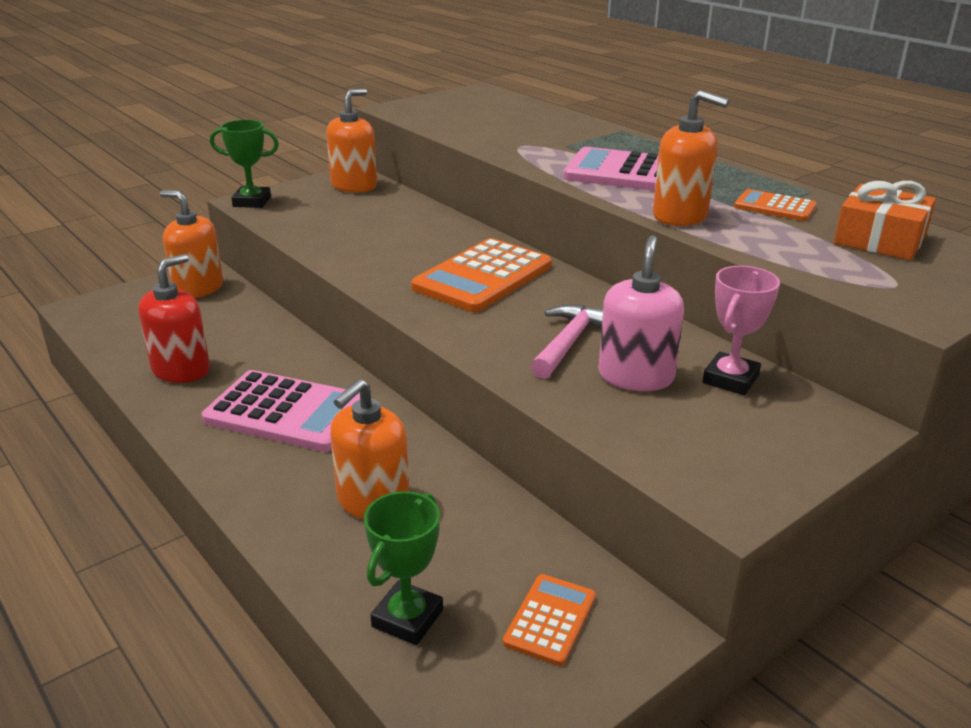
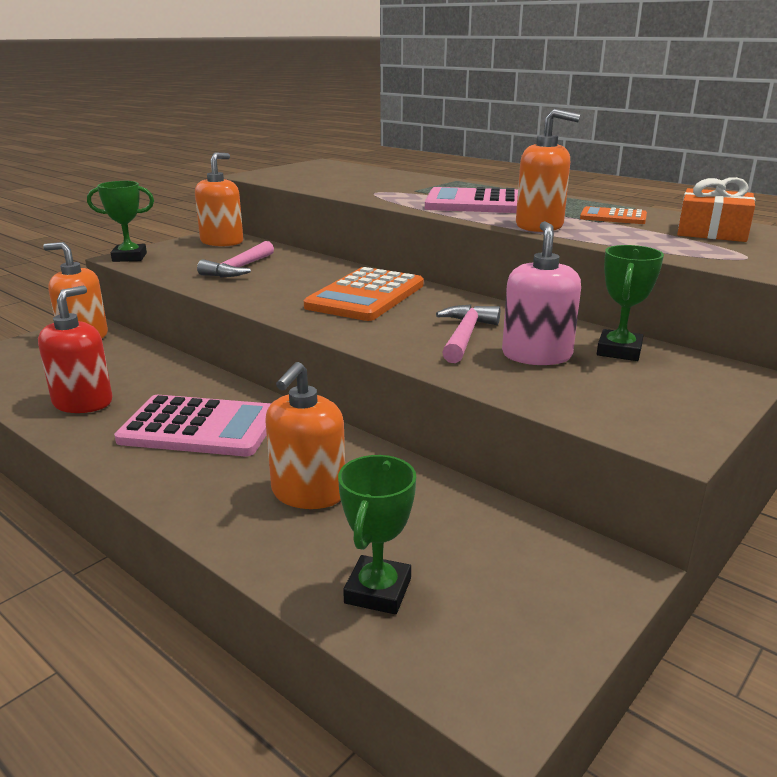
camera: 10 degrees left, 5 degrees down
(360, 227) = (239, 269): none -> pink hammer
(550, 619) = (518, 574): orange calculator -> none
(730, 379) = (619, 351): pink trophy -> green trophy

